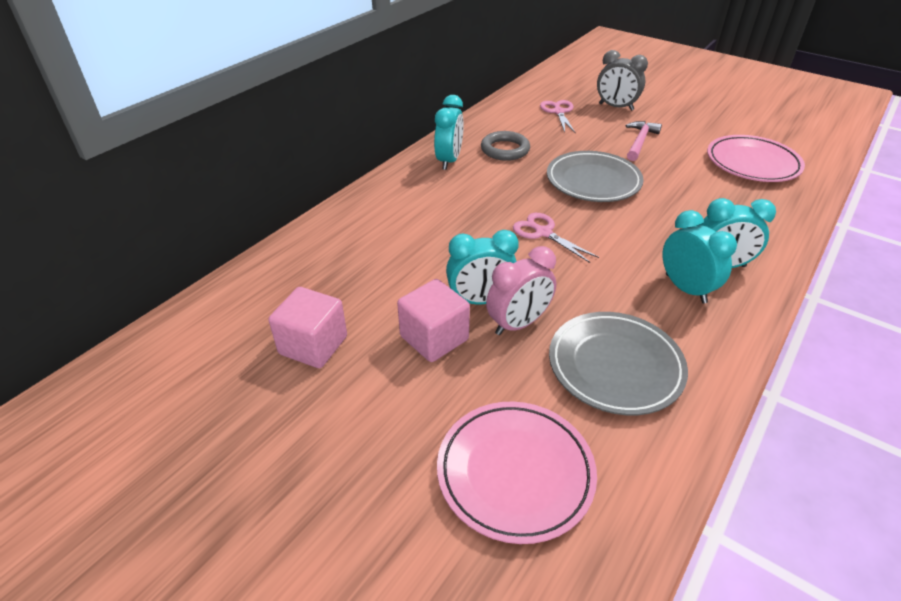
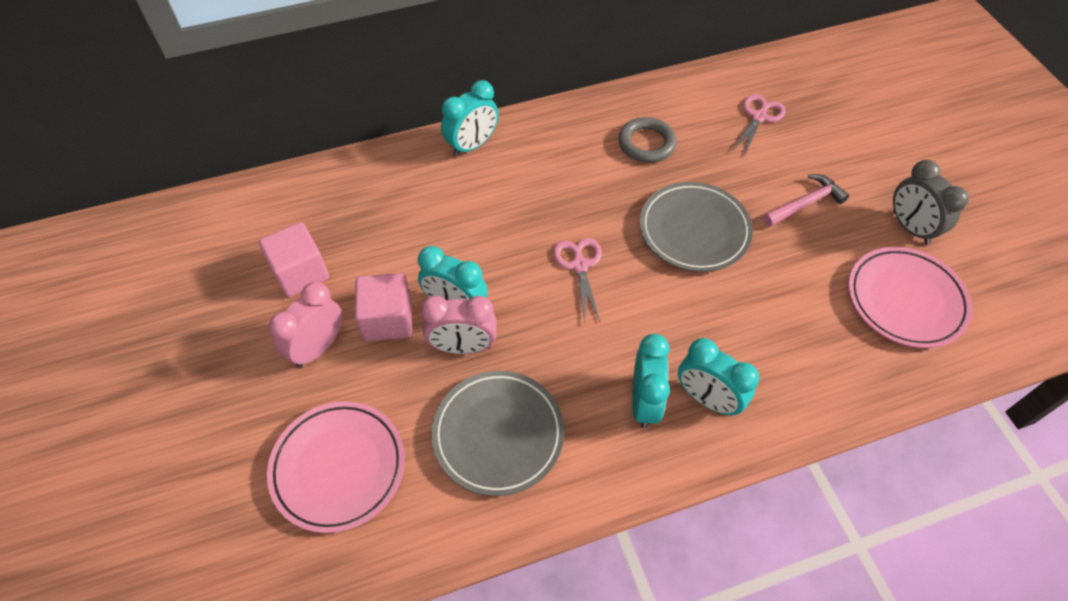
camera: 35 degrees right, 15 degrees up
(392, 391) = (318, 347): none -> pink clock
(449, 161) = (578, 131): turquoise clock -> turquoise clock (472, 145)
(616, 107) = (835, 140): grey clock -> grey clock (910, 228)

